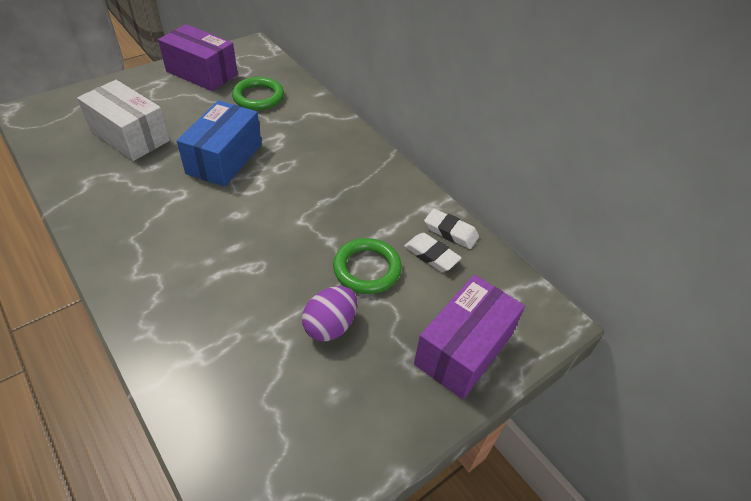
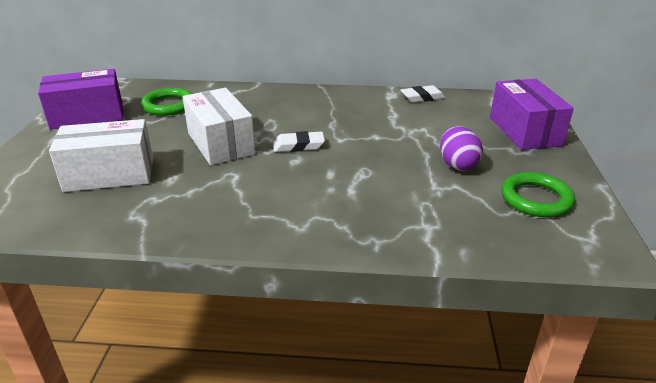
camera: 45 degrees left, 15 degrees down
(224, 159) = (220, 143): blue box -> white box
(367, 269) = (420, 134): green ring -> green ring (536, 199)
(431, 255) = (435, 110): white eraser -> white eraser (298, 146)

